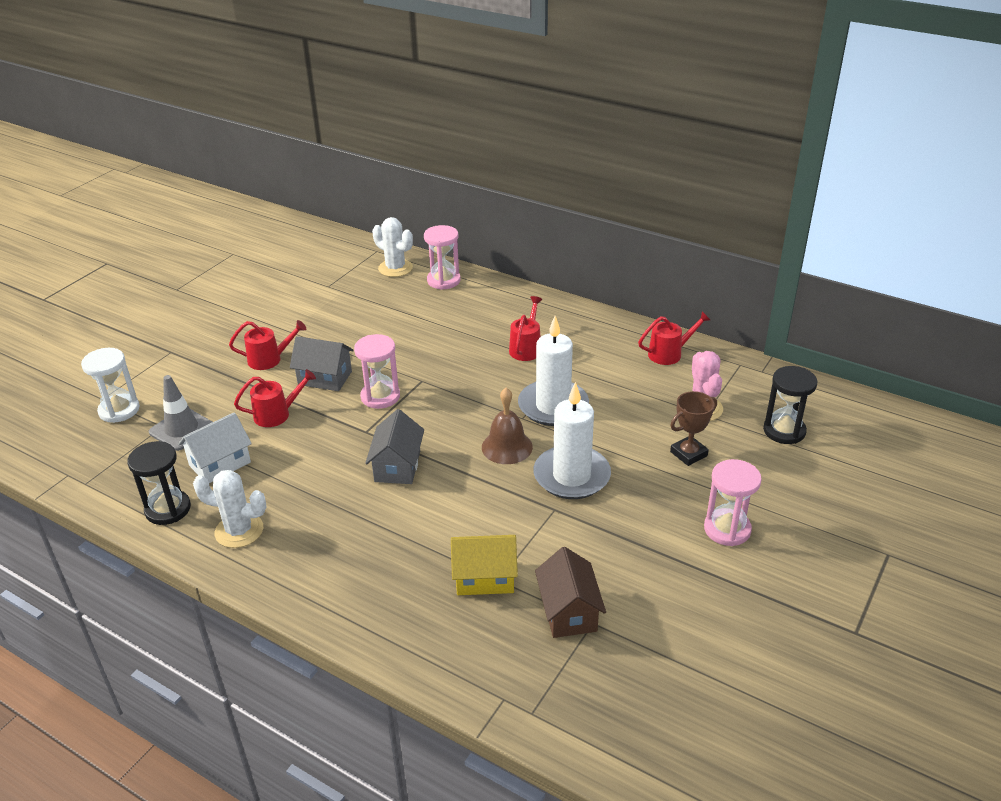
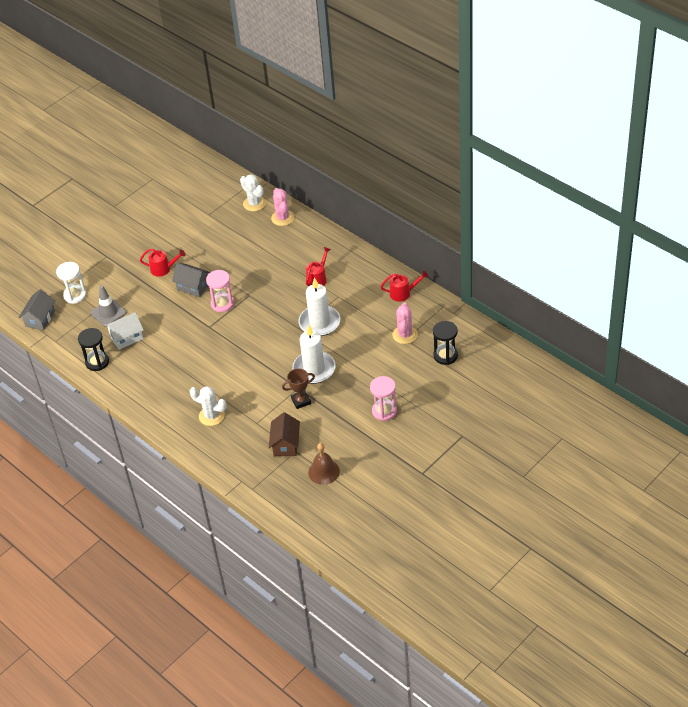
camera: 15 degrees right, 10 degrees up
(239, 531) = (132, 379): white cactus -> white cactus (211, 416)
(277, 414) = (162, 309): red watering can -> none
(397, 466) = (221, 351): grey house -> grey house (40, 319)
(443, 280) = (282, 218): pink hourglass -> pink cactus
(485, 578) = (250, 421): yellow house -> none
(507, 447) = (284, 346): brown bell -> brown bell (324, 471)
(688, 454) = (384, 363): brown trophy -> brown trophy (301, 401)

